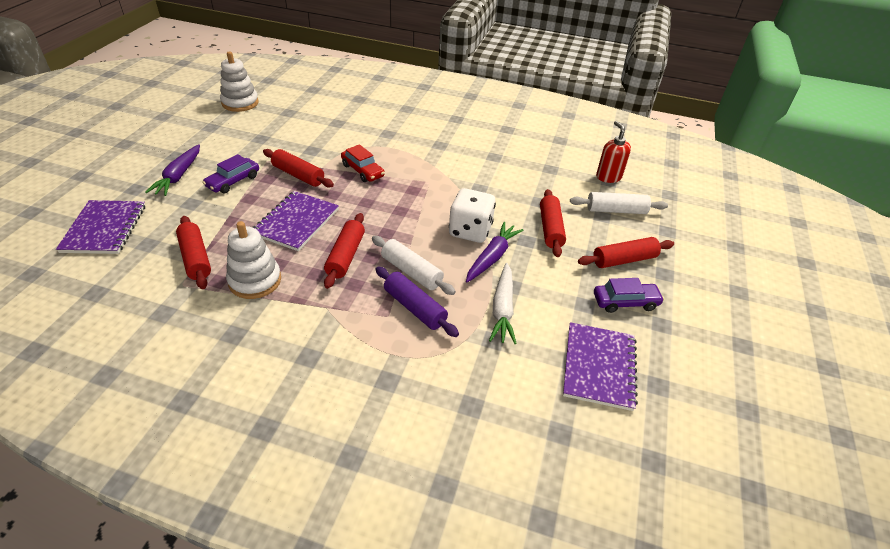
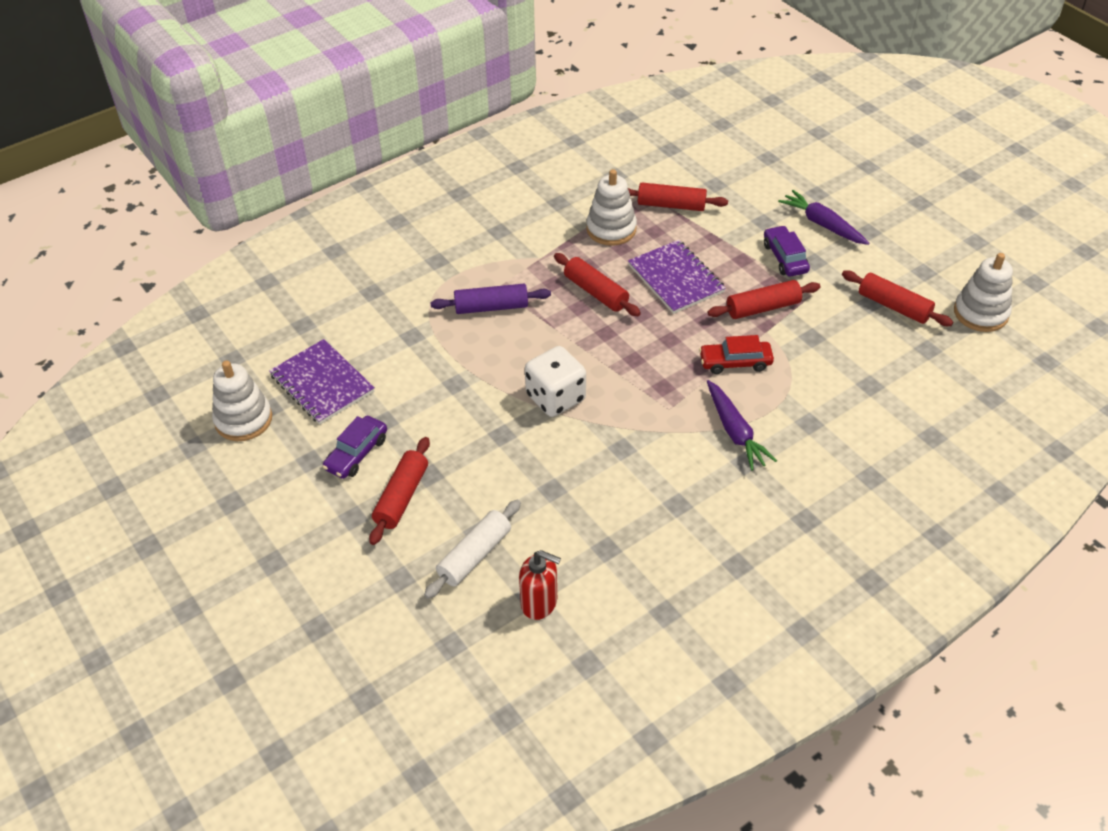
camera: 130 degrees right, 5 degrees up
(104, 228) = (759, 166): purple notebook -> none
(411, 272) = (536, 325): white rolling pin -> none
(492, 257) = (503, 392): purple carrot -> purple carrot (735, 432)
(502, 309) = (435, 361): white carrot -> none
(550, 229) = (500, 467): red rolling pin -> red rolling pin (894, 306)
(687, 394) = (243, 419): none -> white stacking toy

